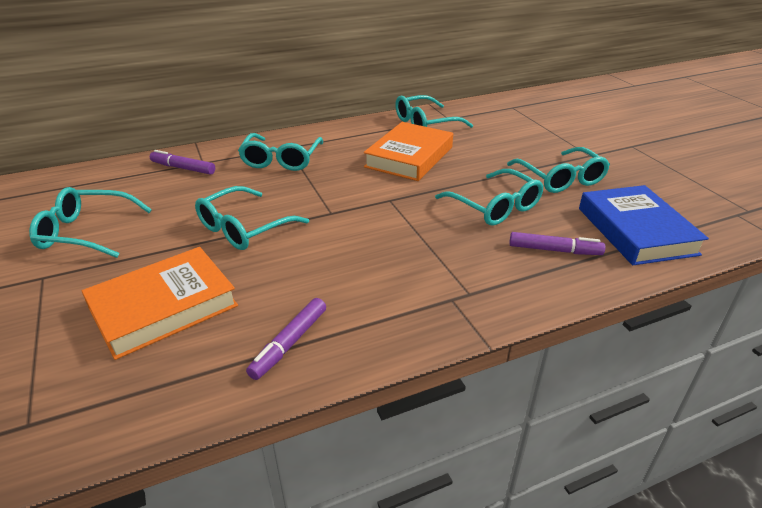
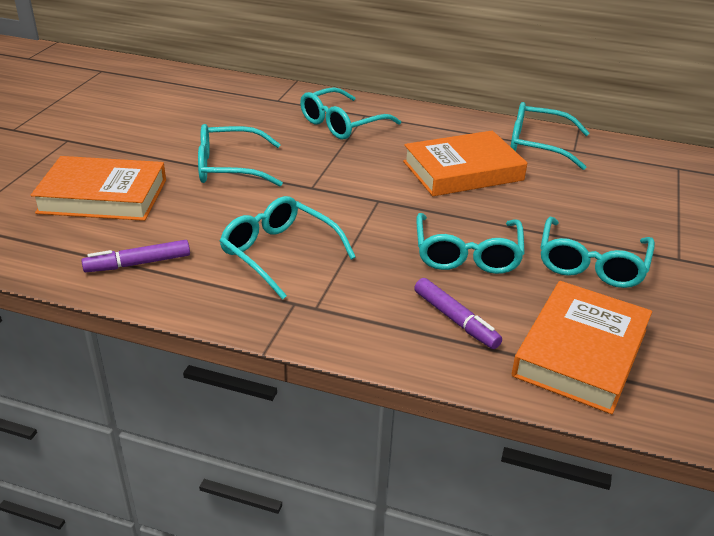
camera: 40 degrees right, 0 degrees up
(86, 232) = (129, 121): turquoise glasses -> turquoise glasses (279, 253)
(183, 168) = (256, 99): purple marker -> none
(636, 231) = (581, 352): blue book -> orange book

